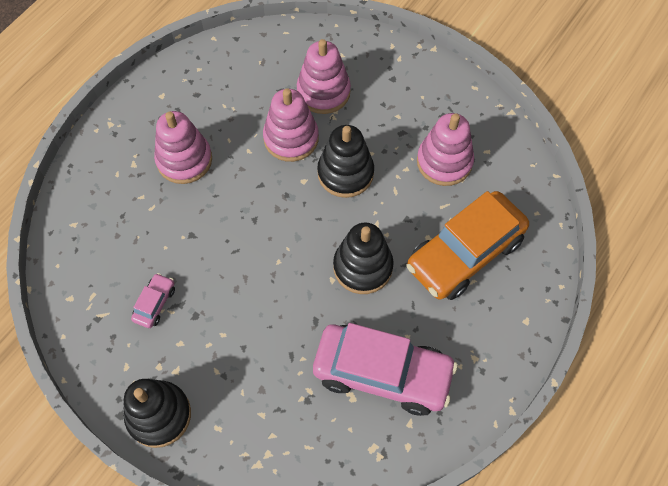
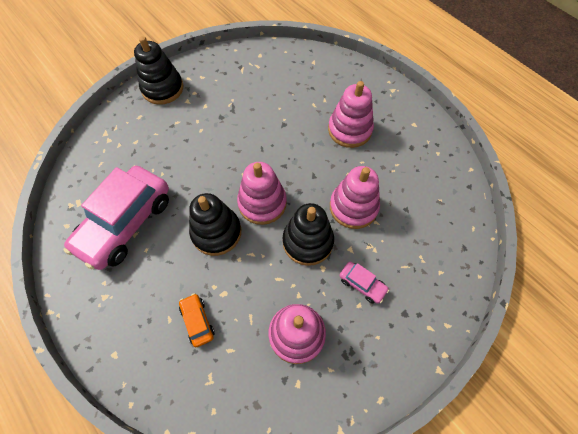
camera: 105 degrees right, 0 degrees up
(155, 303) = (238, 96): pink car -> pink car (362, 284)
(323, 92) = (398, 244): pink stacking toy -> pink stacking toy (262, 203)
(465, 253) = (197, 321): orange car -> orange car, size x0.42

